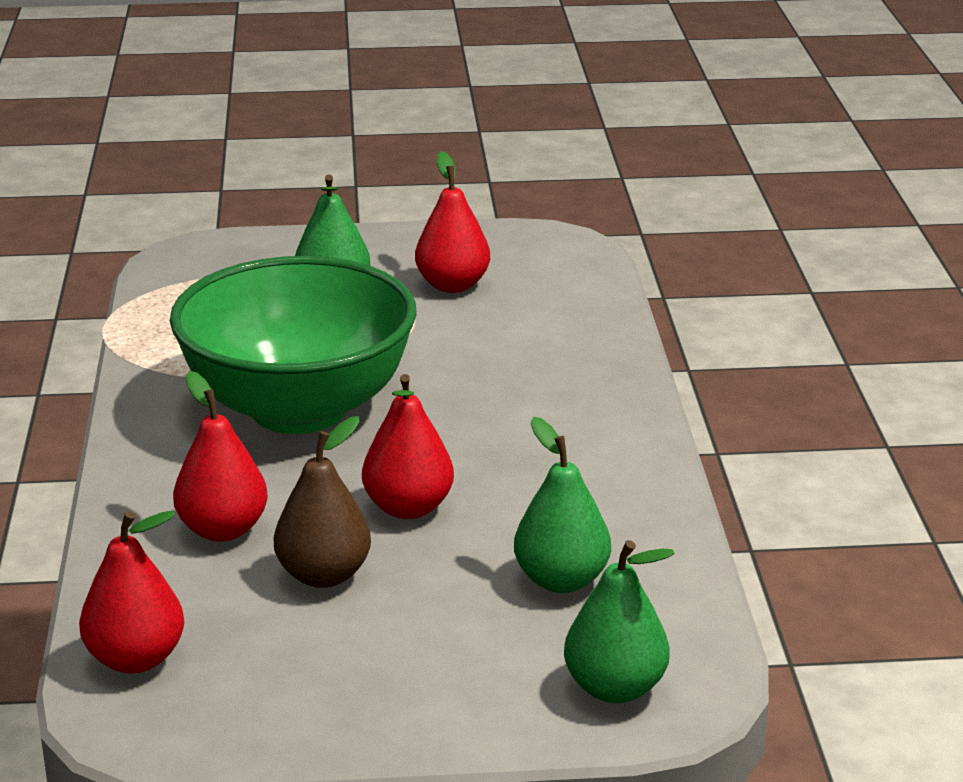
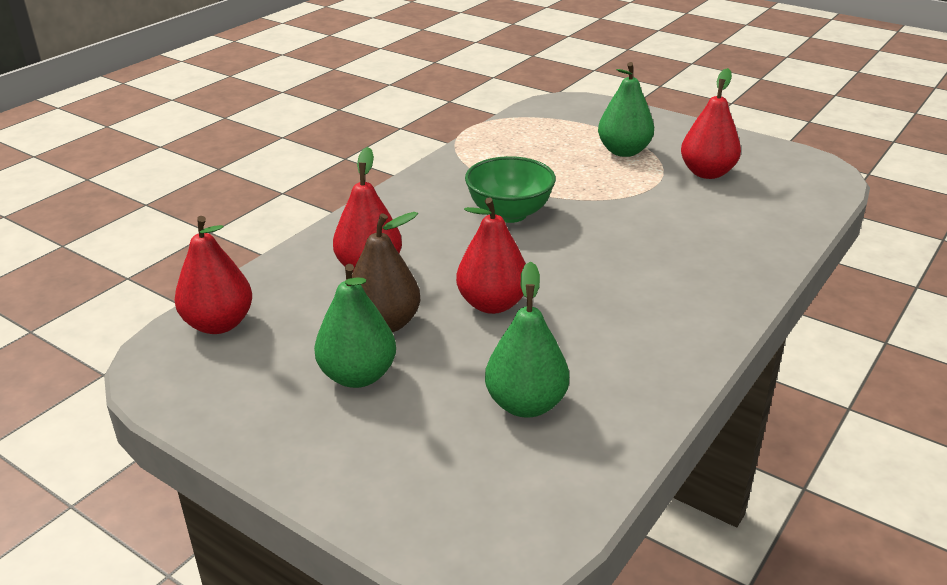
camera: 40 degrees right, 5 degrees up
(298, 409) = (509, 213): green bowl -> green bowl, size x0.50
(615, 688) = (457, 509): green pear -> green pear (358, 376)

